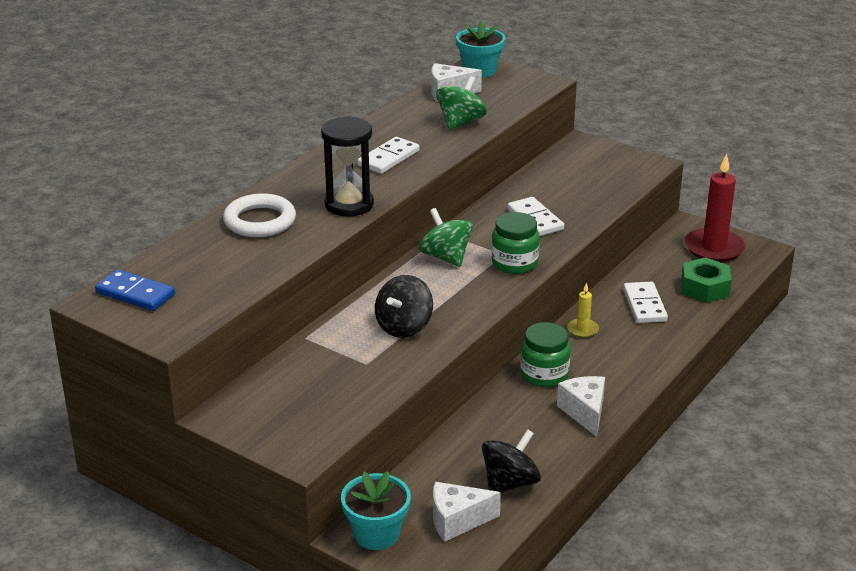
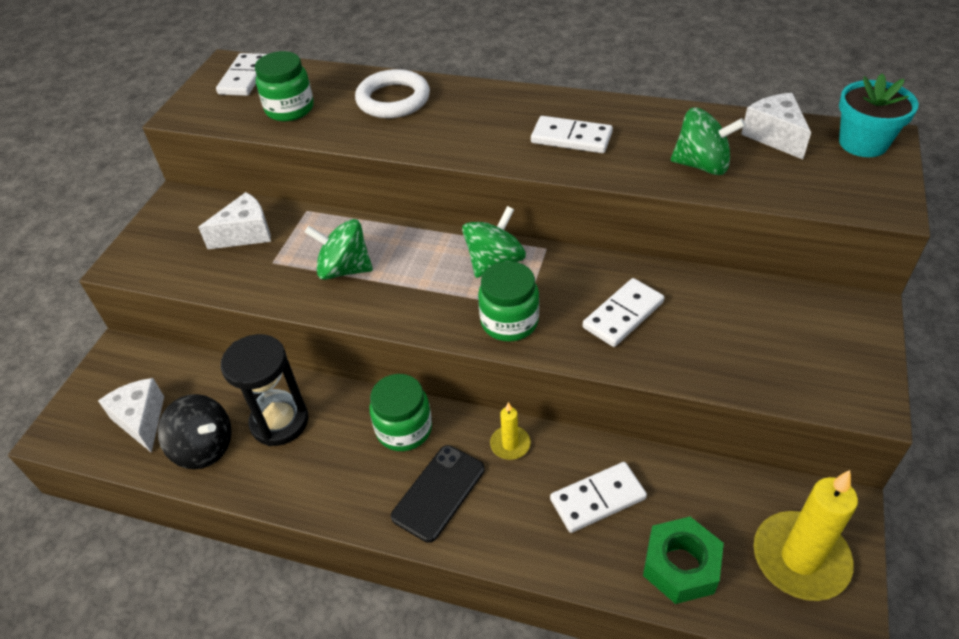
camera: 75 degrees right, 15 degrees up
(135, 293) = (245, 77): blue domino -> white domino
(223, 274) = (290, 109): none -> green jar
(349, 204) = (452, 141): black hourglass -> black hourglass (279, 422)
(376, 534) = (120, 367): turquoise flower pot -> none
(404, 327) = (344, 269): black spinning top -> green spinning top
(584, 412) = (342, 486): white cheese -> white cheese (246, 234)
(611, 368) = (438, 493): none -> black phone
(714, 248) = (800, 558): red candle -> yellow candle

